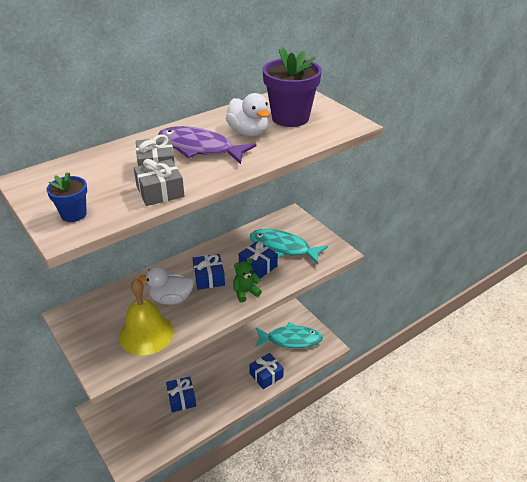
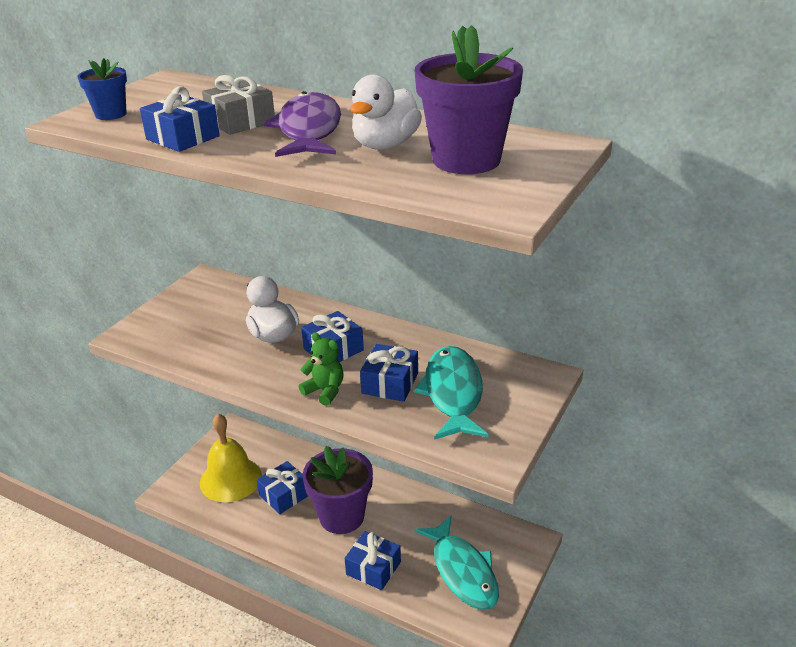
camera: 65 degrees right, 5 degrees down
(146, 334) = (201, 340): yellow bell -> yellow bell (230, 479)
(160, 192) = (183, 138): grey gift -> blue gift
(219, 376) = (341, 516): none -> purple flower pot

